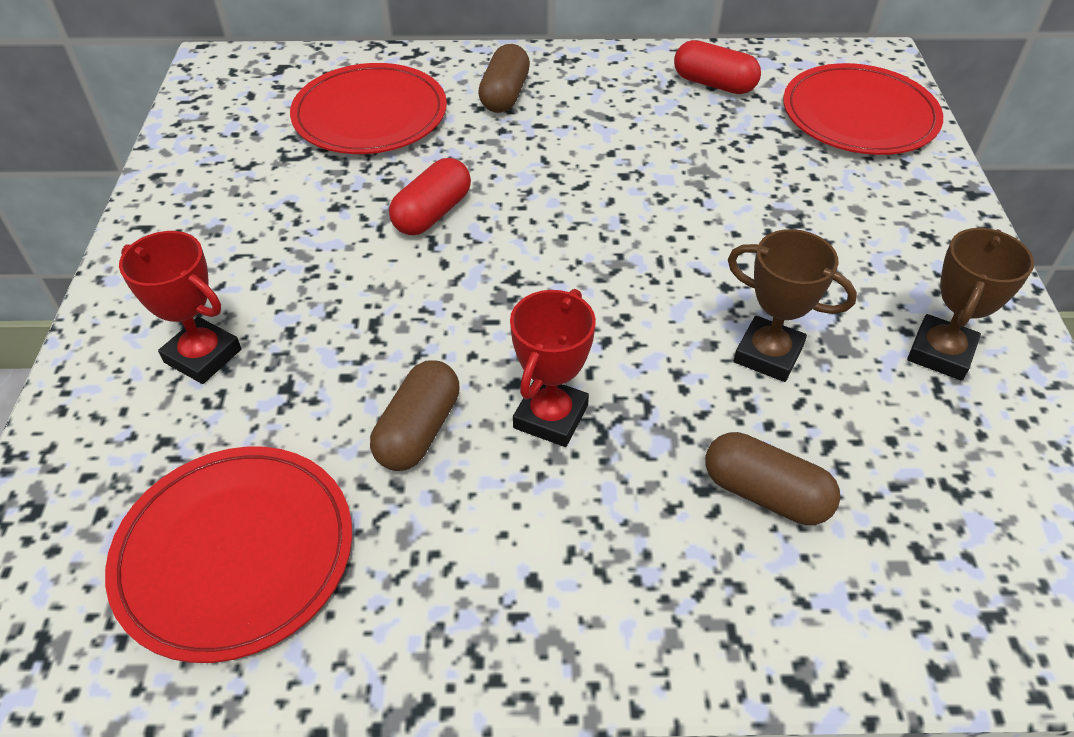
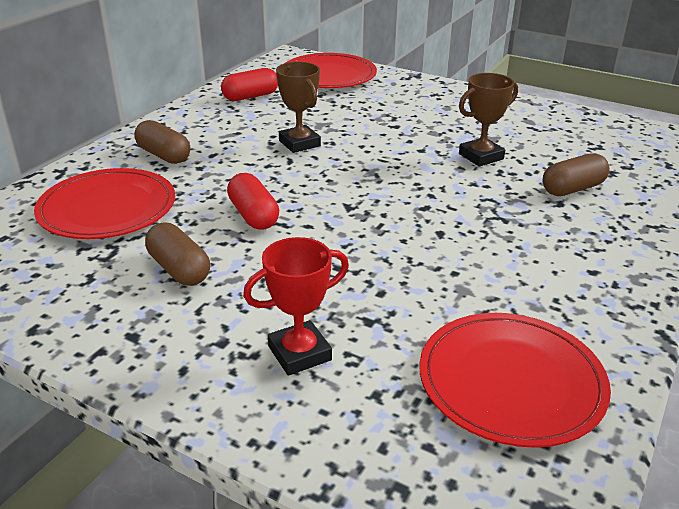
camera: 60 degrees left, 15 degrees down
(418, 431) = (453, 277): brown capsule -> brown capsule (179, 269)
(551, 417) = (477, 229): red trophy -> none
(940, 353) = (514, 120): brown trophy -> brown trophy (299, 143)

